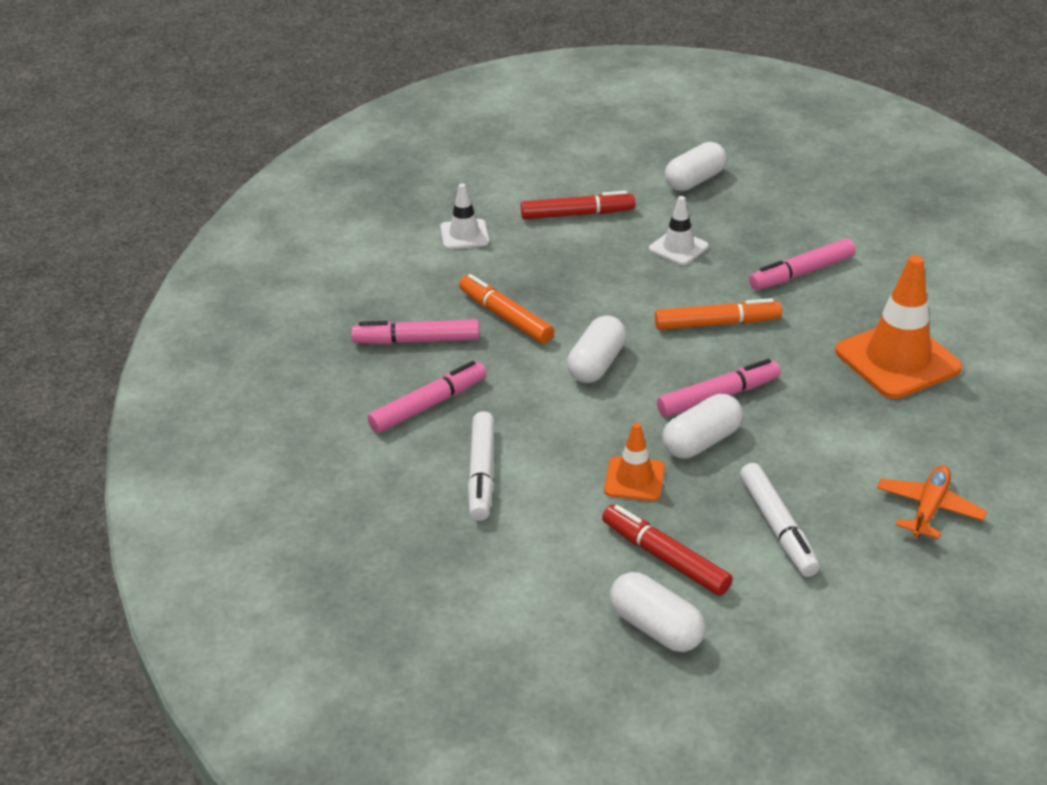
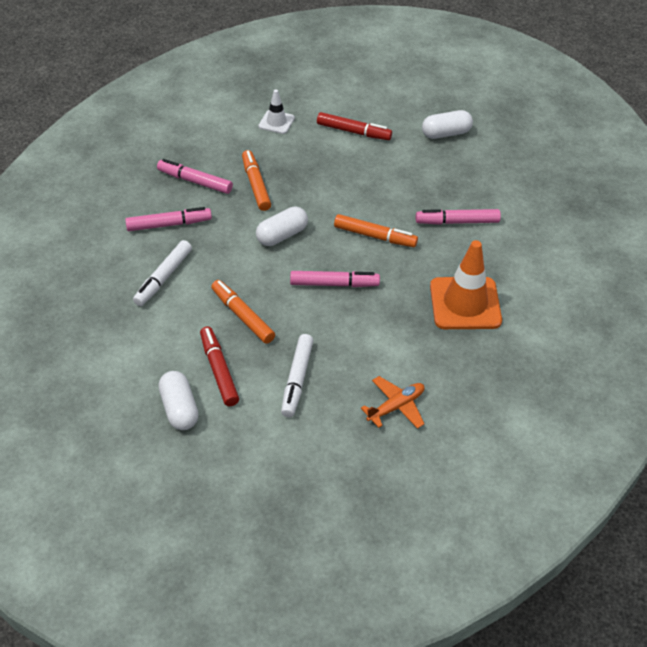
camera: 25 degrees right, 10 degrees up
(634, 479) = (242, 316): orange traffic cone -> orange marker
(678, 248) = (395, 177): white traffic cone -> none
(701, 441) = (300, 308): white capsule -> none

